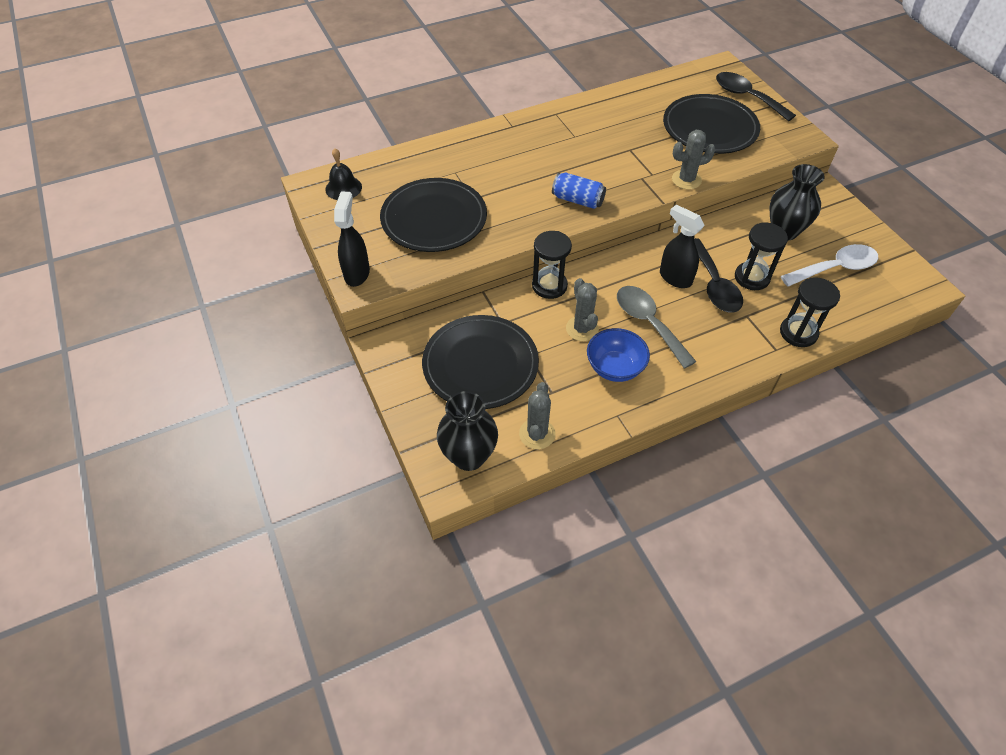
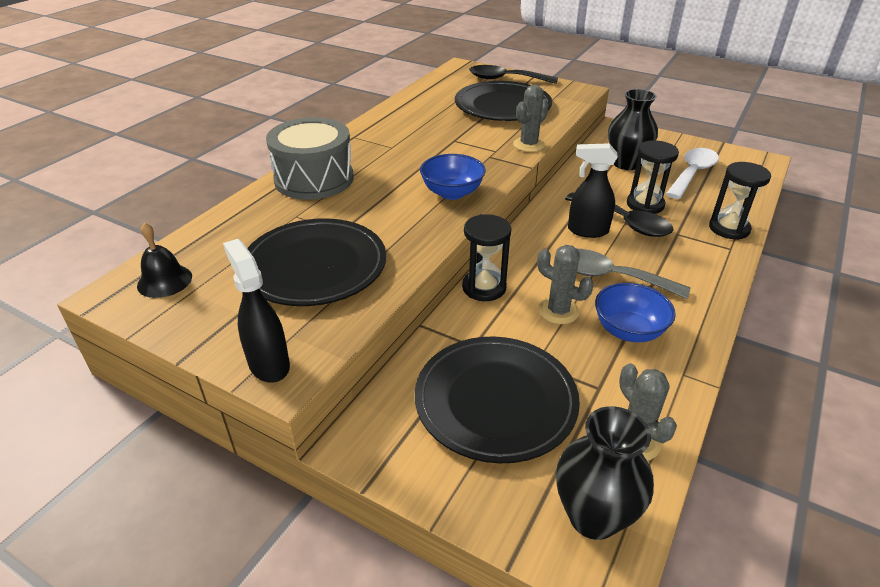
camera: 35 degrees left, 15 degrees down
(493, 144) = (314, 179): none -> grey drum
(577, 200) = (452, 193): blue can -> blue bowl

